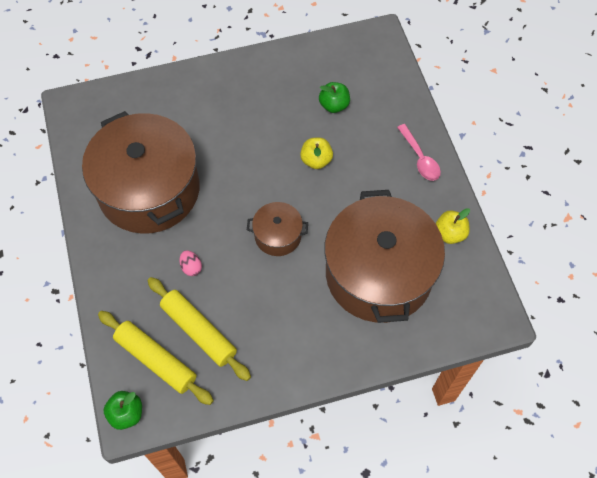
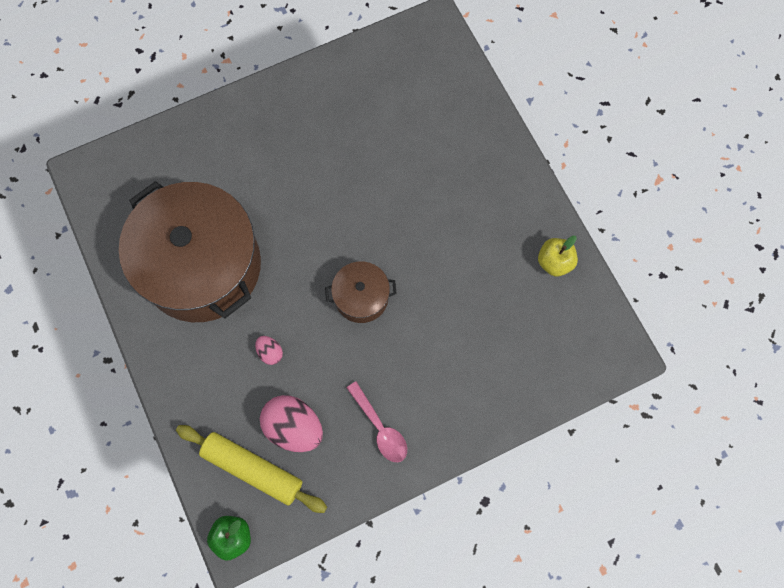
camera: 10 degrees left, 10 degrees up
(199, 331) = (294, 427): yellow rolling pin -> pink egg
(316, 160) = (388, 197): yellow apple -> none
(334, 105) = (396, 124): green apple -> none
(378, 273) = (483, 324): brown pot -> none
(420, 158) = (506, 175): pink spoon -> pink spoon (380, 428)

